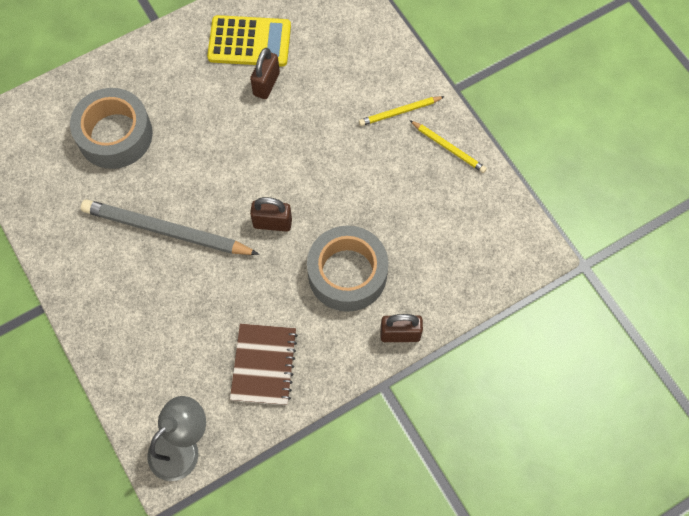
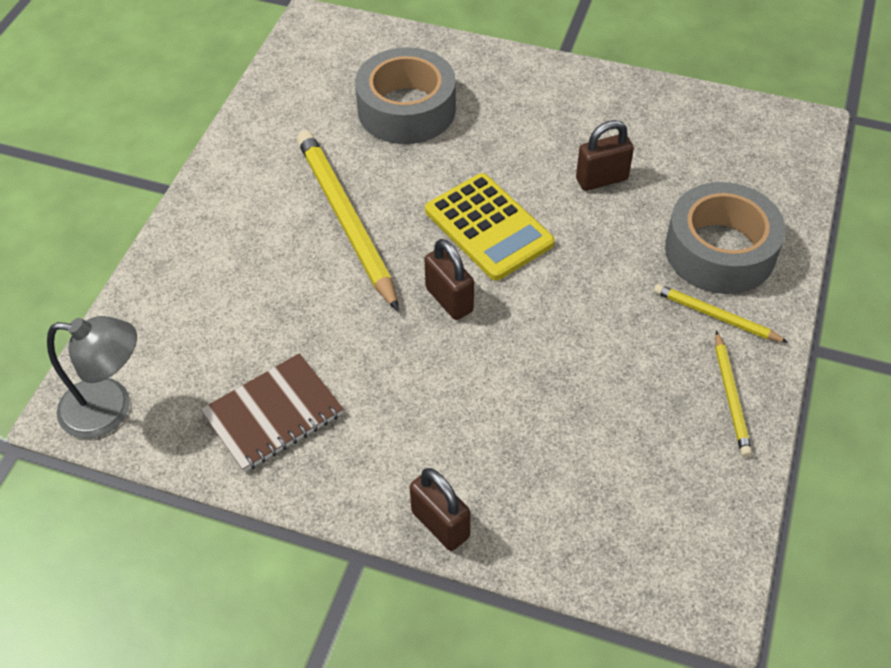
camera: 50 degrees right, 15 degrees down
(167, 231) = (346, 220): grey pencil -> yellow pencil
(249, 42) = (631, 132): yellow calculator -> yellow calculator (488, 227)
(347, 273) = (462, 413): grey tape -> grey tape (720, 251)

